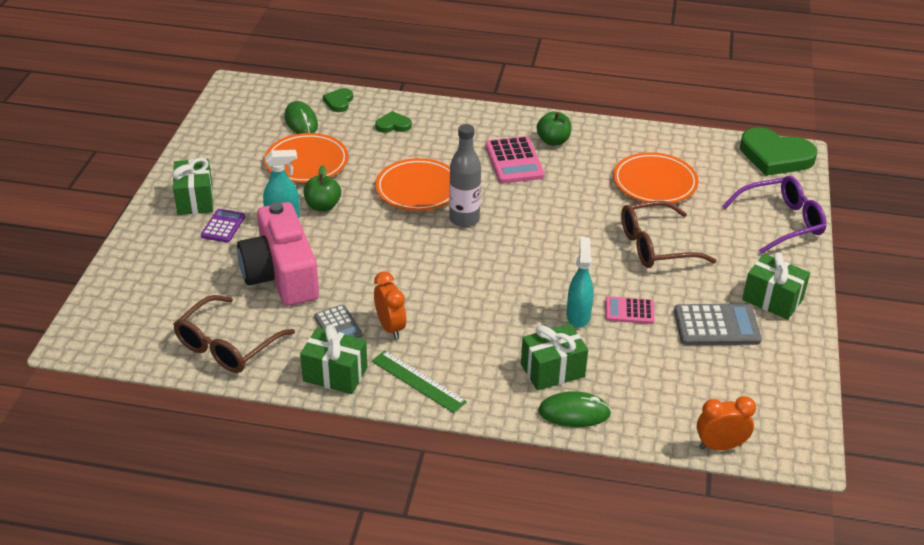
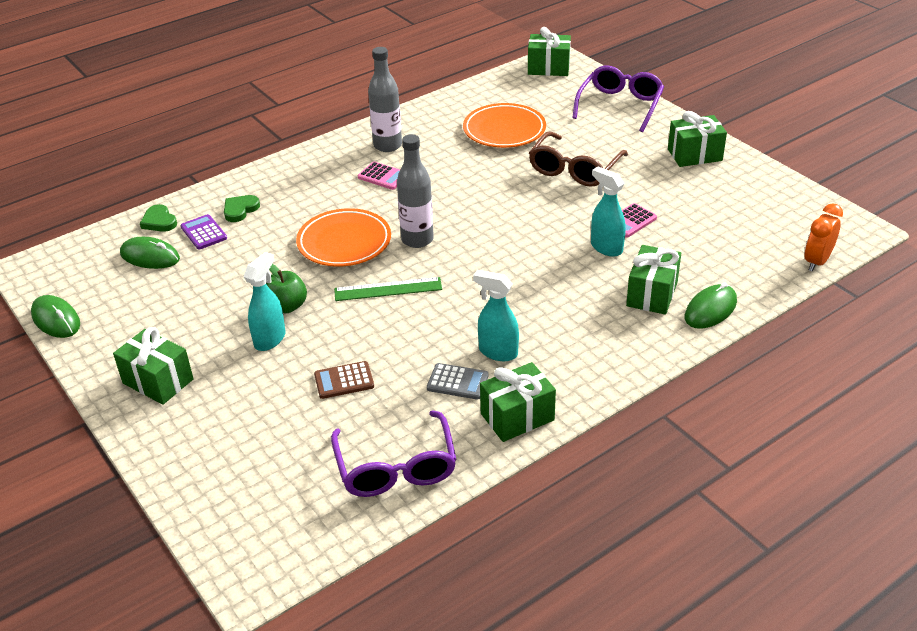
camera: 45 degrees left, 0 degrees up
(202, 126) = (56, 319): none -> green mouse
(223, 226) = (224, 383): purple calculator -> purple calculator (204, 233)
(228, 345) = (396, 466): brown glasses -> purple glasses
(281, 274) = (344, 380): pink camera -> brown calculator
(306, 162) = (213, 284): orange plate -> none
(390, 327) = (497, 352): orange clock -> turquoise spray bottle
(418, 381) = (582, 372): green ruler -> green ruler (388, 289)
(514, 161) = (383, 176): pink calculator -> pink calculator, size x0.62
(553, 141) = (387, 145): green apple -> grey bottle
(716, 326) = (693, 193): grey calculator -> none
(775, 156) = (548, 68): green heart -> green gift

